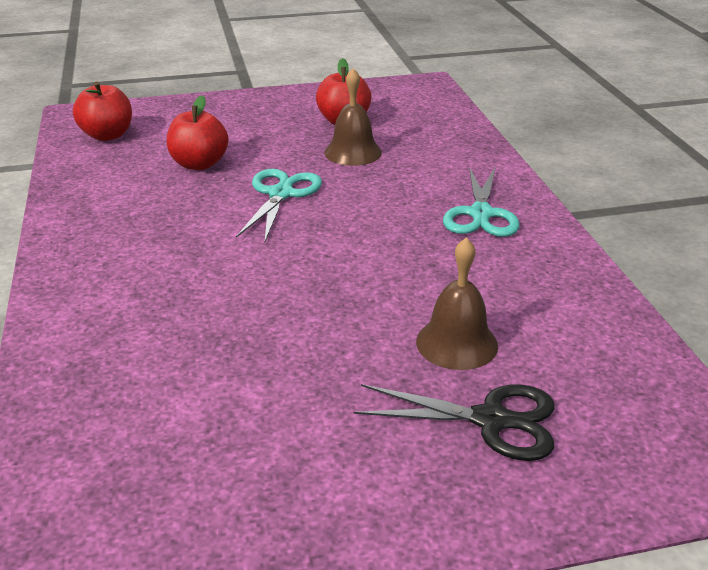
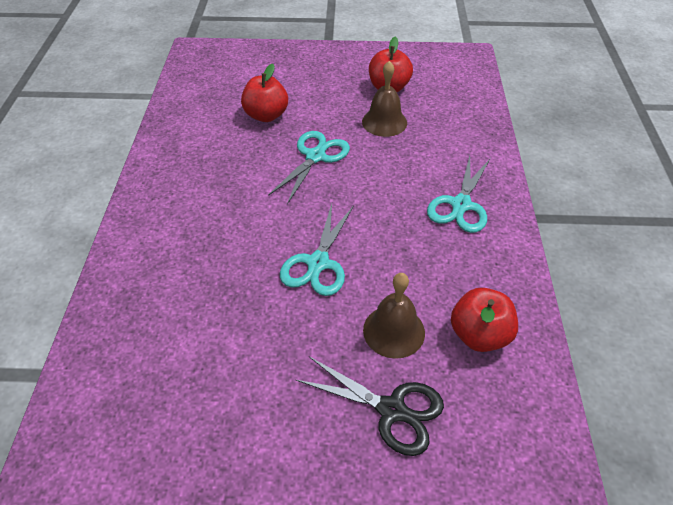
camera: 15 degrees right, 15 degrees up
(107, 135) = (210, 75): red apple -> red apple (479, 335)
(330, 294) = (318, 263): none -> turquoise scissors

